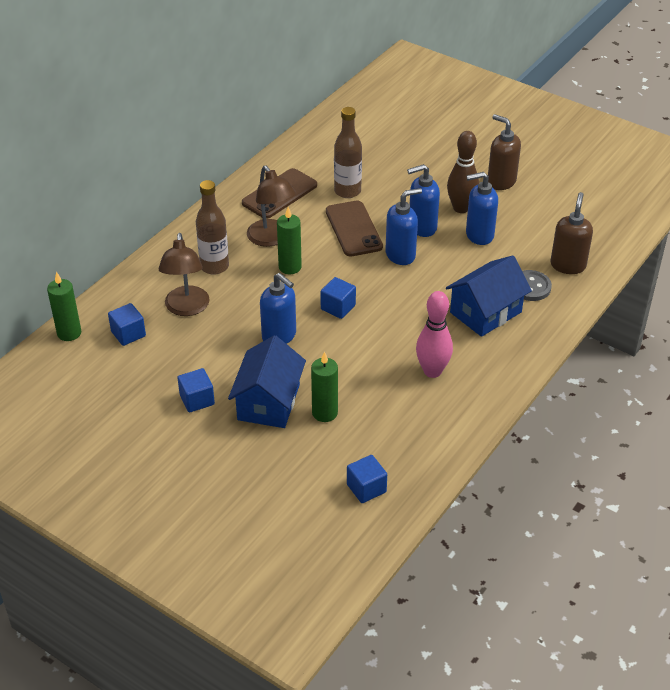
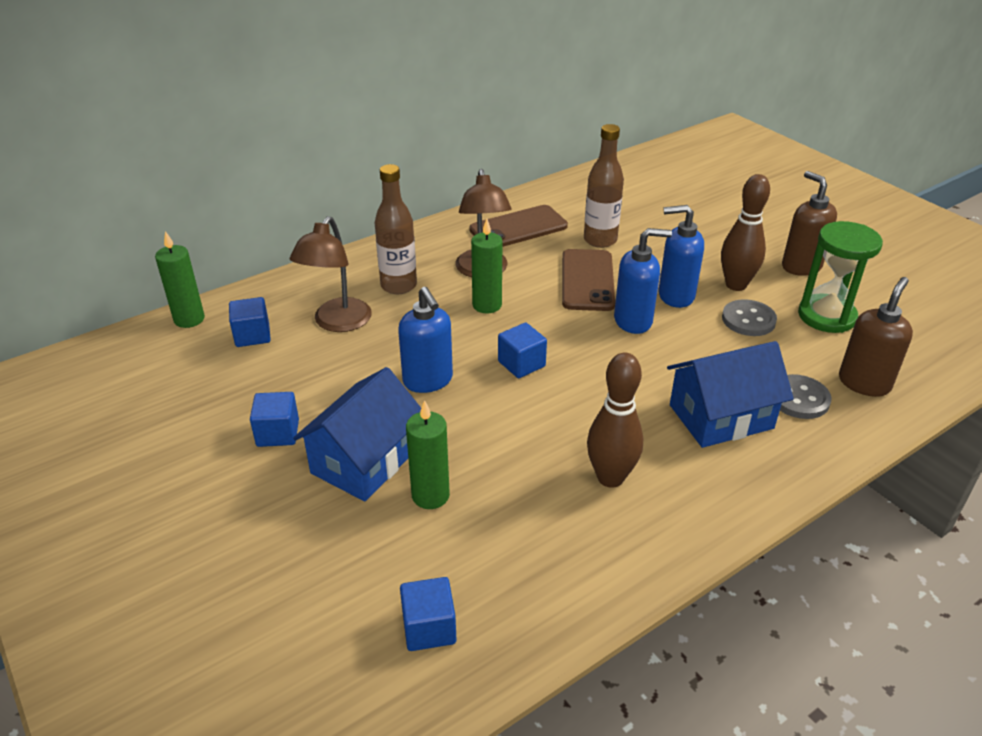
camera: 20 degrees right, 5 degrees down
(432, 371) = (610, 477): pink bowling pin -> brown bowling pin
(479, 235) = (748, 320): blue soap dispenser -> grey button
(530, 219) = (826, 316): none -> green hourglass

